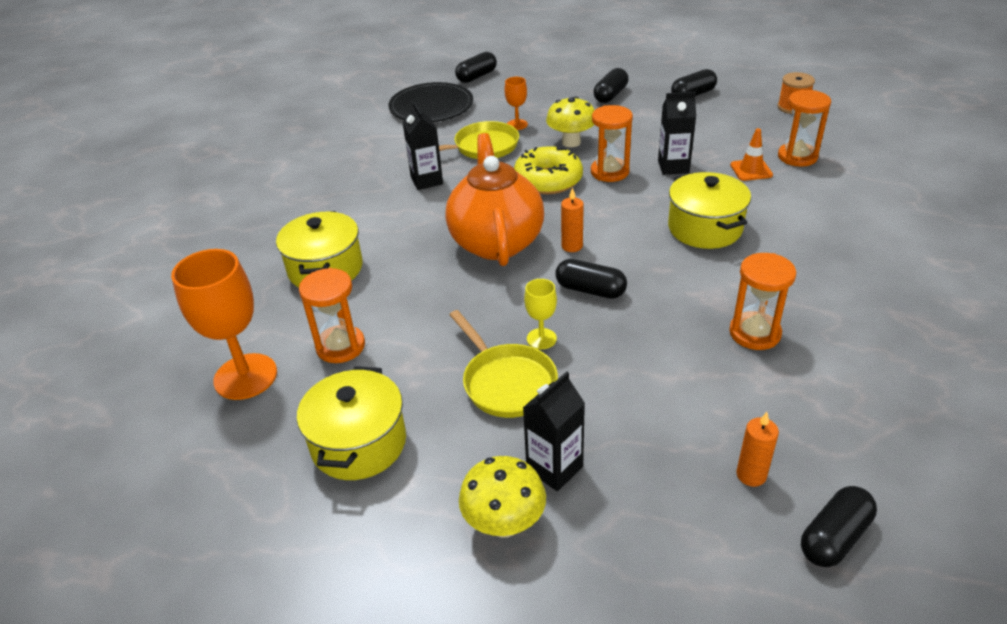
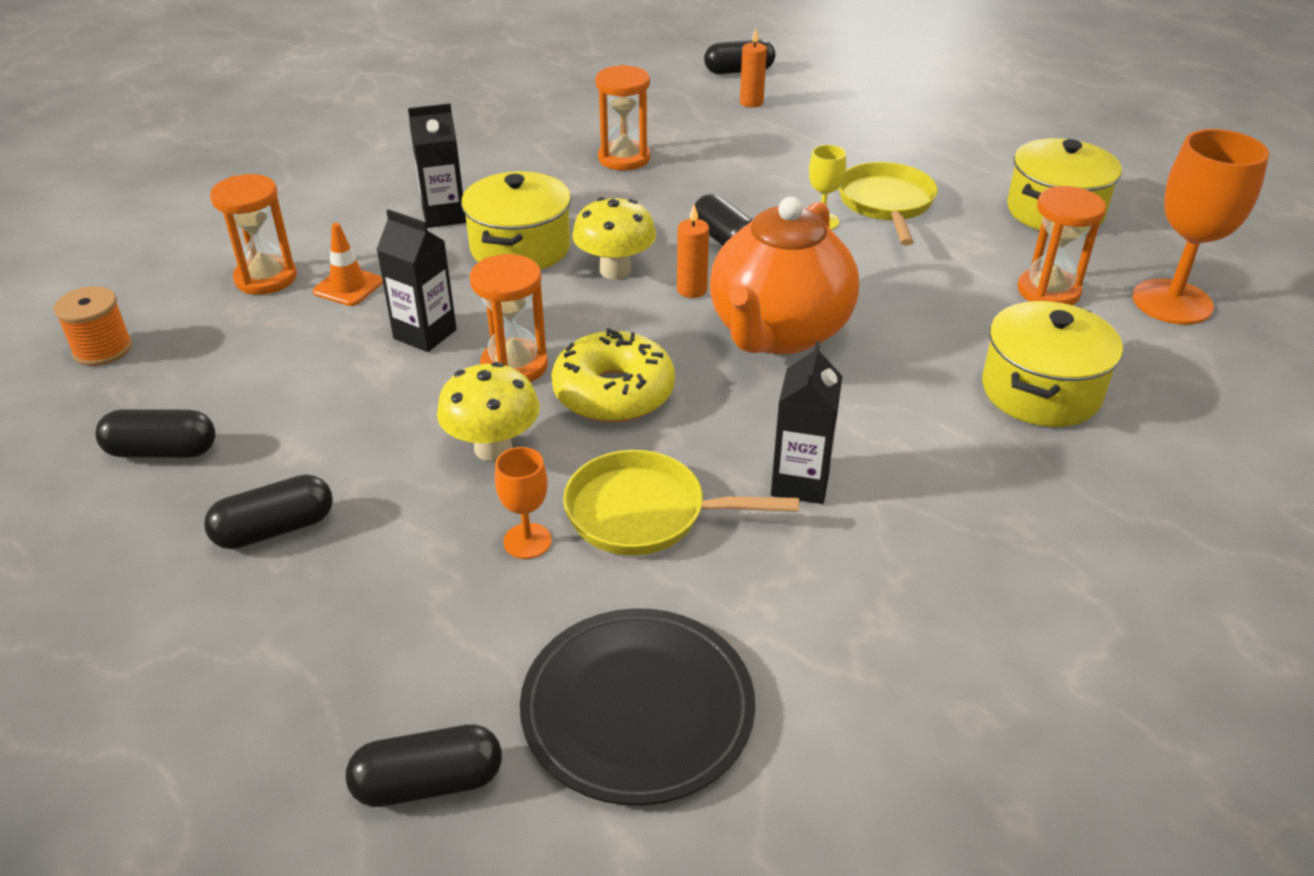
camera: 150 degrees left, 0 degrees up
(504, 523) = (954, 137): yellow mushroom -> yellow mushroom (615, 270)
(554, 468) = (891, 147): black carton -> black carton (444, 216)

